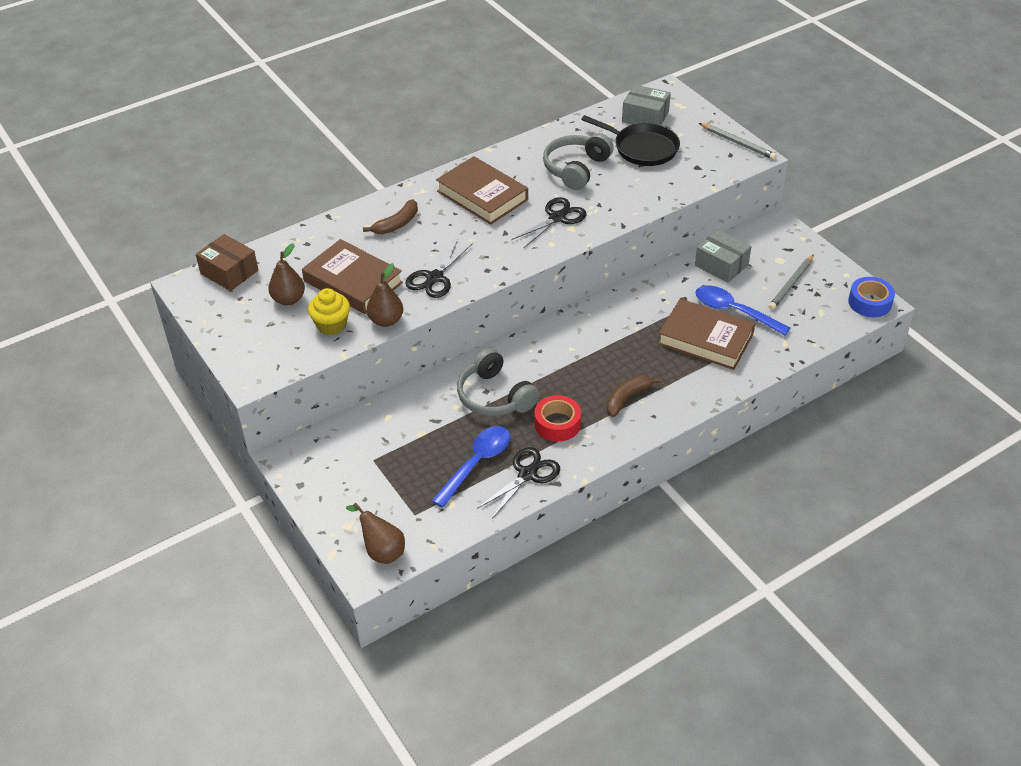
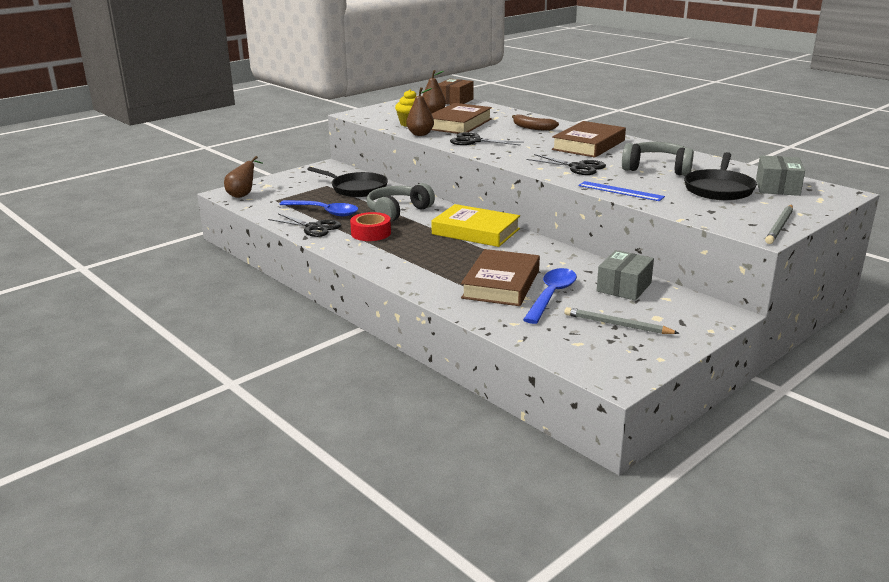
camera: 80 degrees right, 20 degrees down
(398, 429) = (356, 188): none -> black pan
(572, 339) = (476, 231): none -> yellow book
(627, 398) = (407, 255): brown banana -> none
(636, 205) = (620, 191): none -> blue ruler
(869, 302) = (615, 374): blue tape -> none

